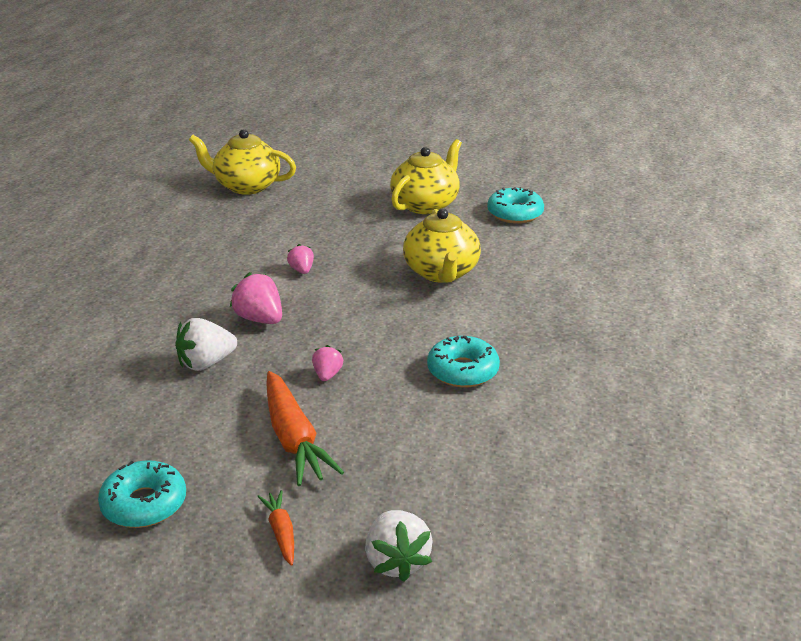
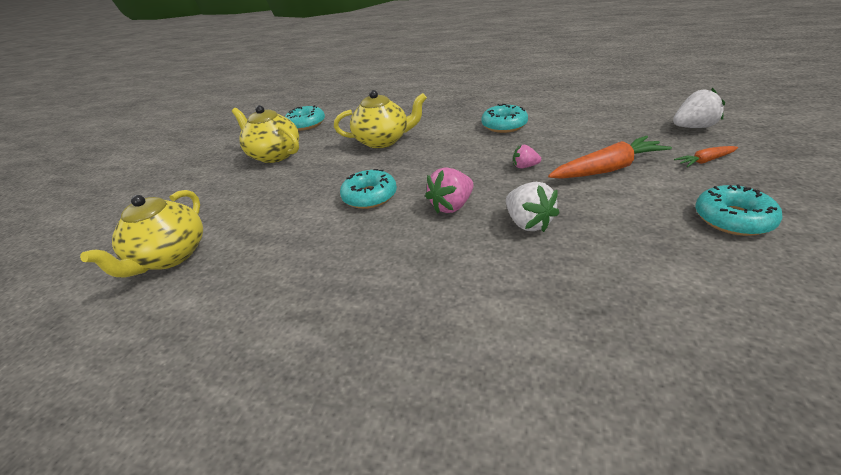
camera: 85 degrees left, 5 degrees up
(302, 270) = (370, 196): pink strawberry -> turquoise donut

